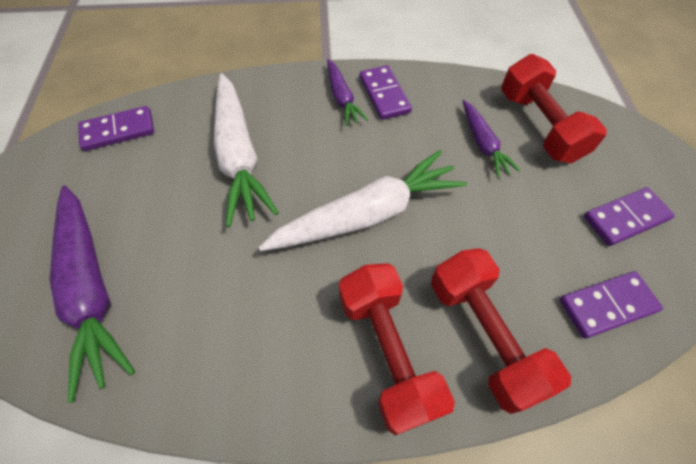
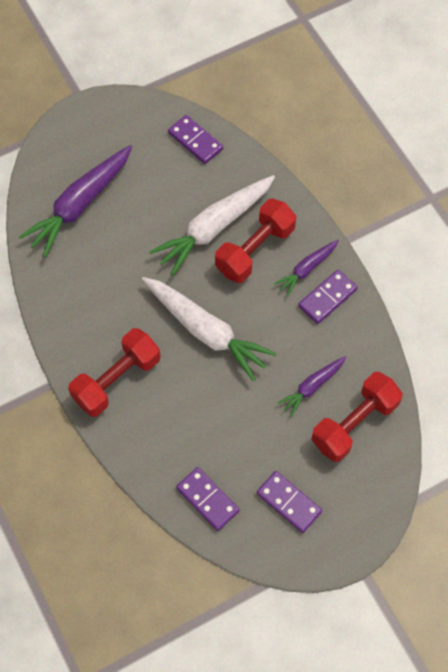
camera: 65 degrees right, 5 degrees up
(483, 335) = (152, 430): red dumbbell -> red dumbbell (255, 250)

